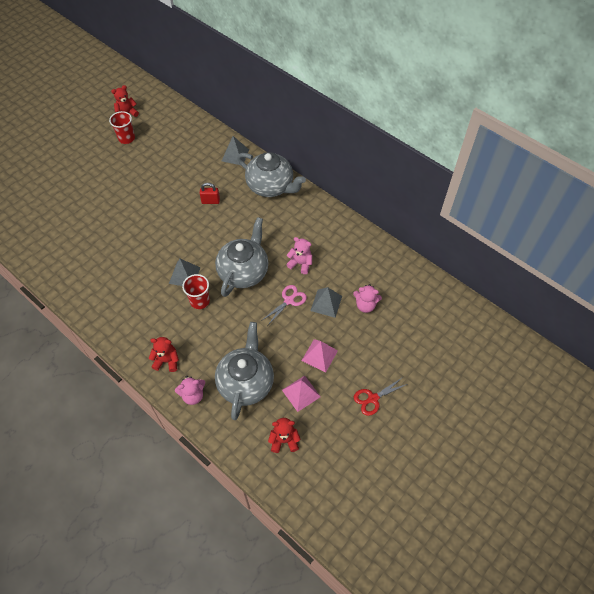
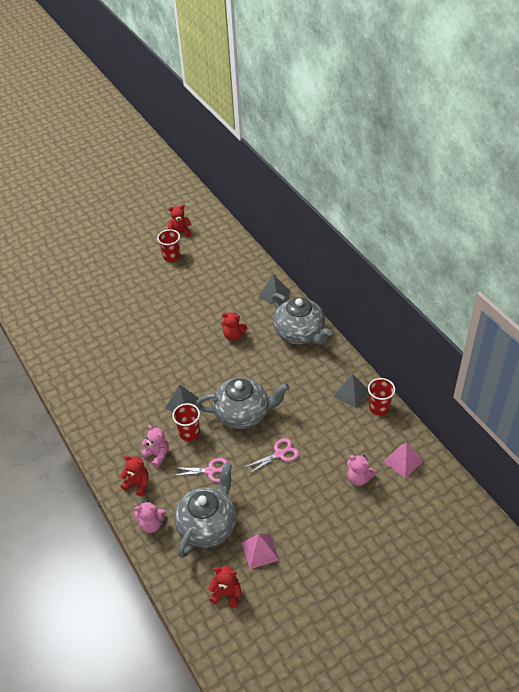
camera: 20 degrees right, 10 degrees down
(210, 201) = (233, 336): red padlock -> red teddy bear
(231, 331) = (210, 471): none -> pink scissors
(244, 272) = (243, 414): grey teapot -> grey teapot turned 45 degrees clockwise
(300, 263) = (304, 419): pink teddy bear -> pink teddy bear (157, 455)
(319, 355) = (292, 517): pink pyramid -> pink pyramid (403, 461)
(326, 303) = (317, 466): grey pyramid -> grey pyramid (351, 393)
(362, 238) = (379, 408): none -> red cup
(373, 398) = (334, 577): red scissors -> none

